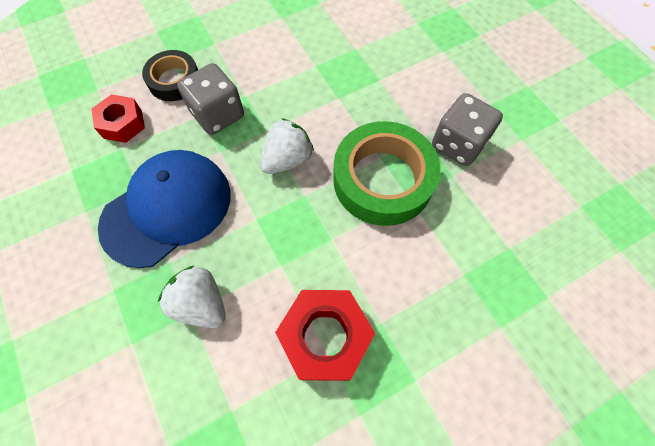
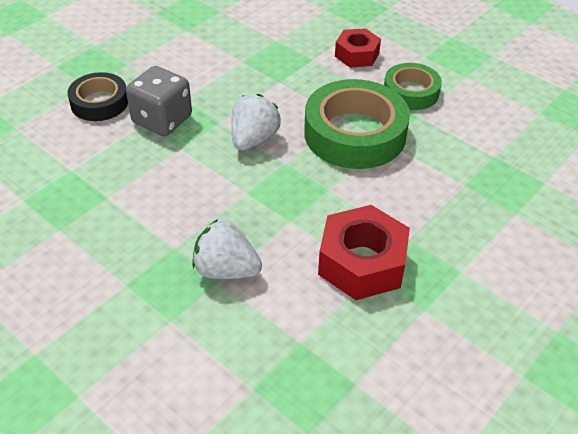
camera: 20 degrees left, 20 degrees down
(122, 124) = (61, 149): red nut -> red nut (357, 55)
(167, 209) = (149, 206): blue cap -> none
(458, 144) = (411, 92): grey dice -> green tape

